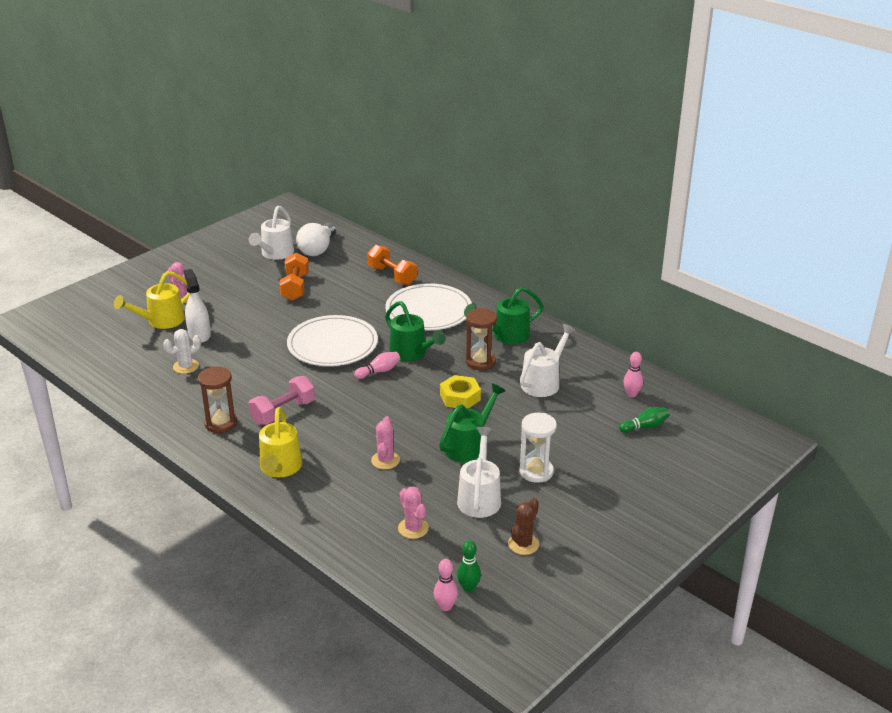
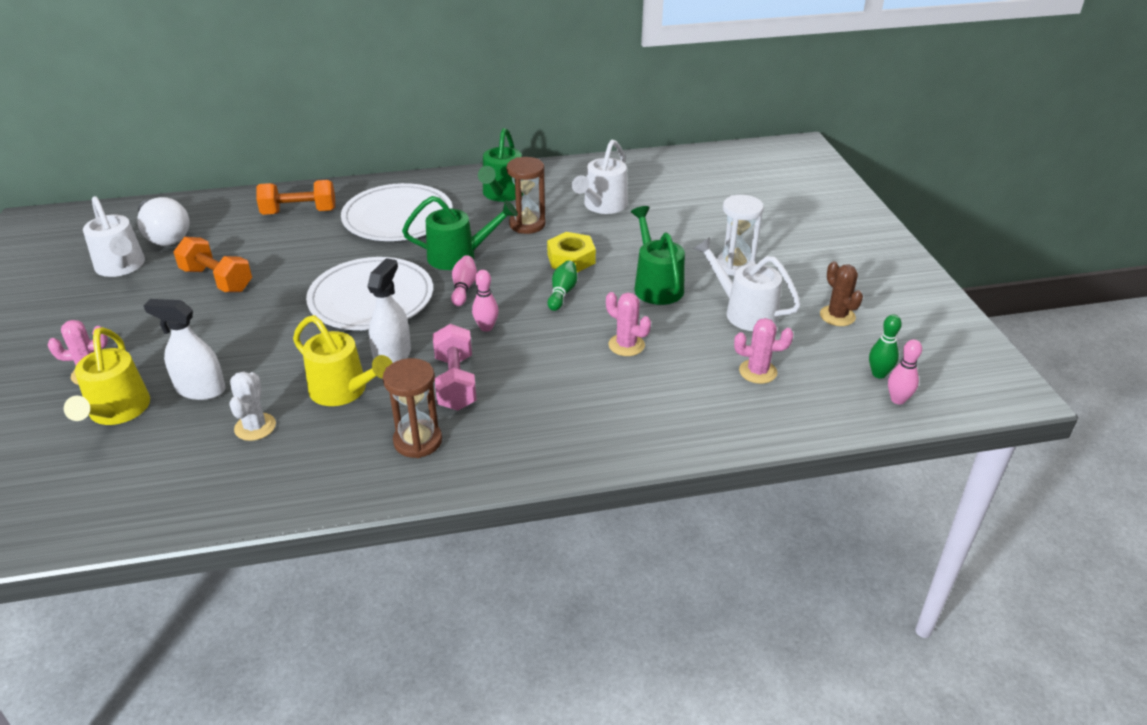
camera: 55 degrees left, 5 degrees up
(280, 468) = (562, 426): yellow watering can -> yellow watering can (344, 391)
(285, 379) = (392, 356): none -> white spray bottle
(544, 382) = (602, 206): white watering can -> white watering can turned 135 degrees counterclockwise
(631, 394) = (672, 174): pink bowling pin -> pink bowling pin (486, 327)
(645, 427) = (725, 188): green bowling pin -> green bowling pin (562, 293)

